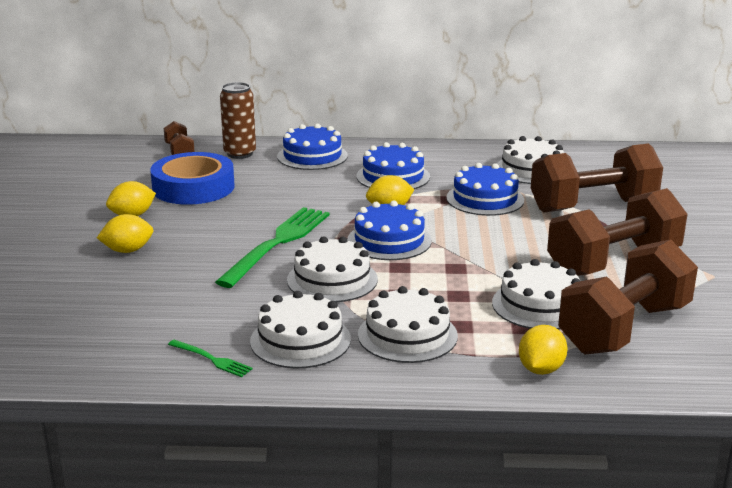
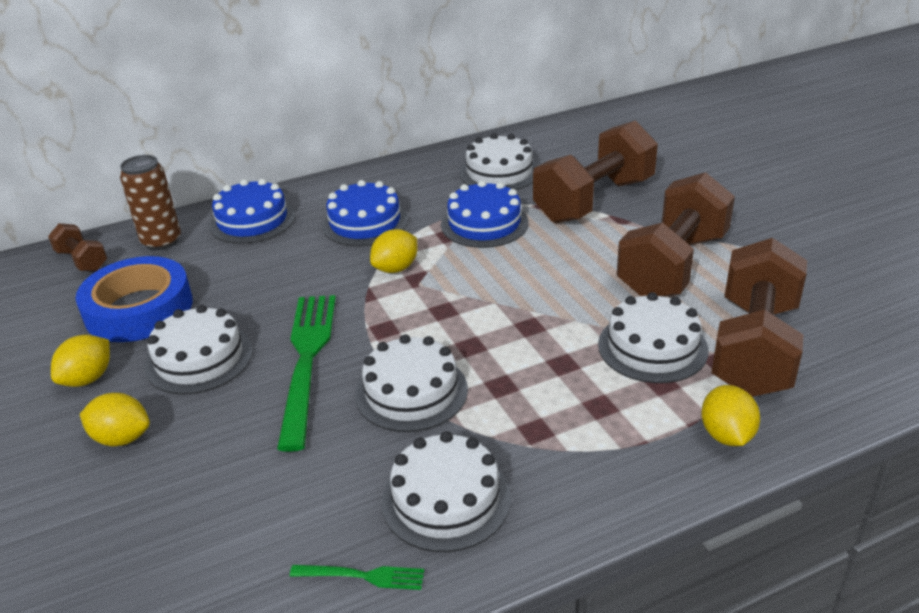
camera: 25 degrees left, 10 degrees up
(128, 250) = (122, 438): yellow lemon -> yellow lemon turned 60 degrees clockwise
(389, 240) = (430, 312): blue cake -> none
(407, 335) = (557, 442): white cake -> white cake (199, 358)

